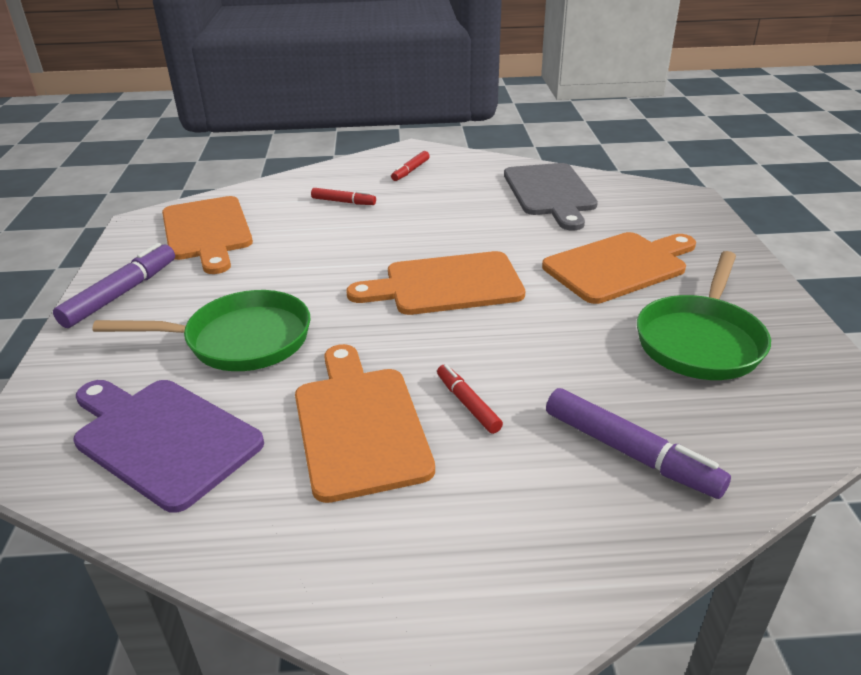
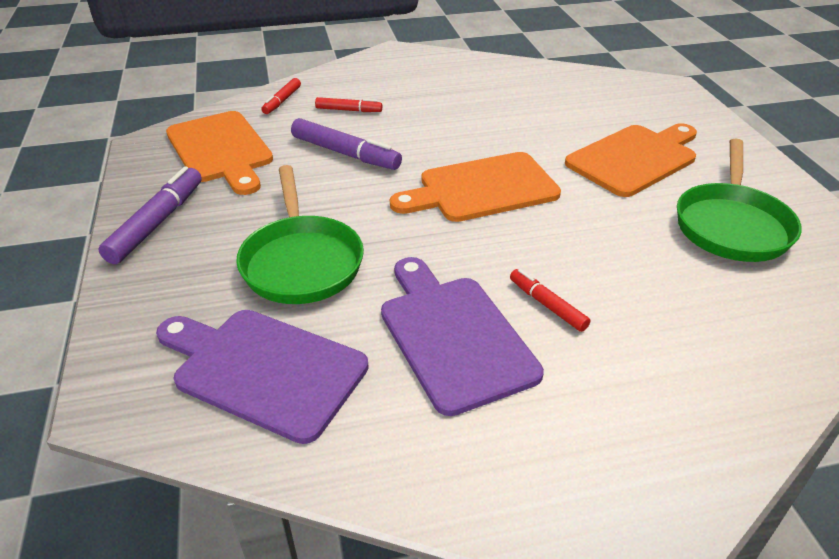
camera: 10 degrees left, 5 degrees up
(240, 340) = (301, 261): green pan -> green pan turned 90 degrees clockwise
(359, 425) = (453, 336): orange cutting board -> purple cutting board
(410, 171) = (402, 74): red marker -> red marker (282, 101)
(550, 193) = (545, 89): grey cutting board -> none
(629, 452) = (709, 337): purple marker -> purple marker (345, 153)

